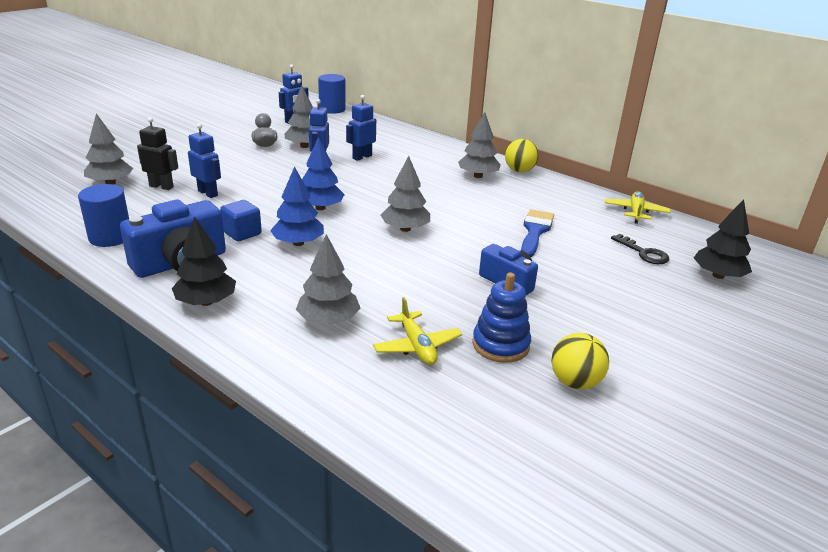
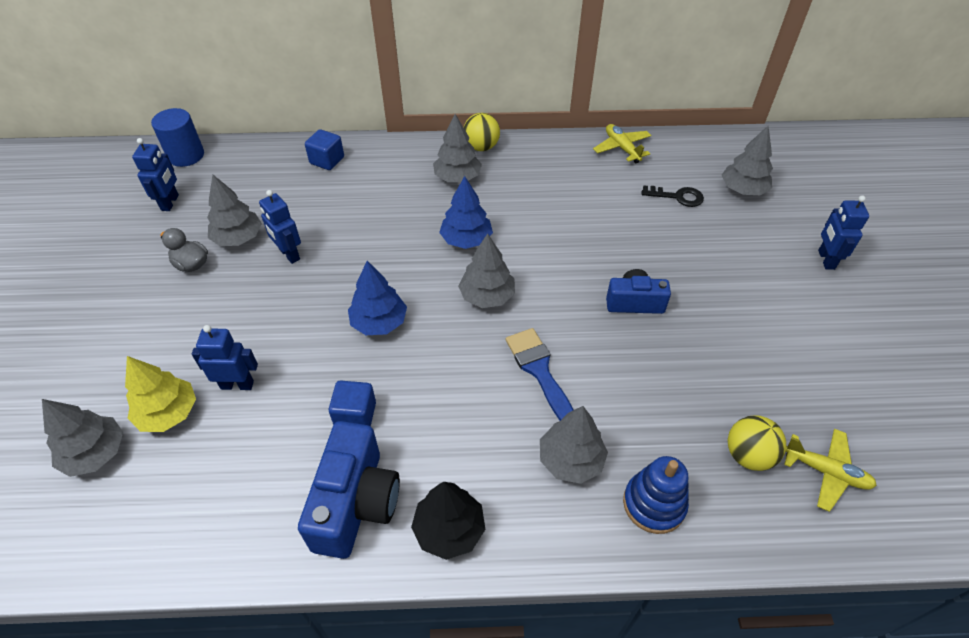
camera: 40 degrees left, 20 degrees up
(110, 237) = (228, 531): blue cylinder -> none
(161, 186) = (168, 413): black robot -> yellow tree
(298, 243) = (424, 386): blue tree -> blue tree (466, 240)
(362, 157) = (320, 217): blue robot -> blue robot (825, 259)
(406, 139) = (327, 160): none -> blue cube
(417, 346) = (662, 430): yellow plane -> yellow plane (826, 472)
(500, 345) = (708, 379): blue stacking toy -> blue stacking toy (654, 504)
(535, 231) = (583, 224): blue brush -> blue brush (539, 370)
(575, 382) = (786, 377): yellow ball -> yellow ball (748, 455)
(718, 275) = (743, 190): black tree -> grey tree

